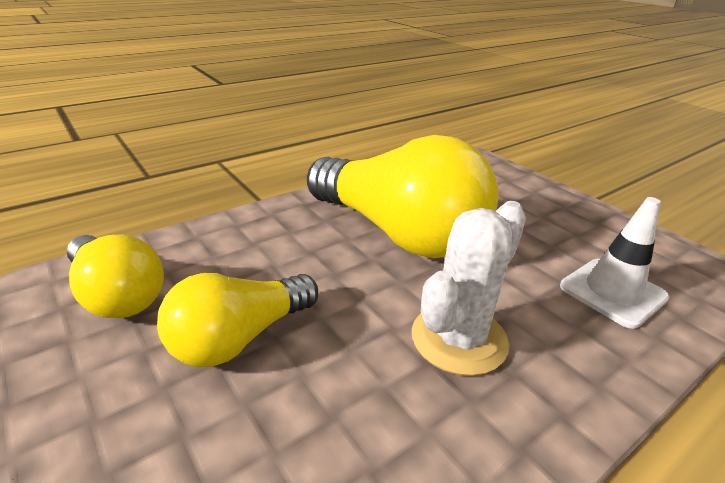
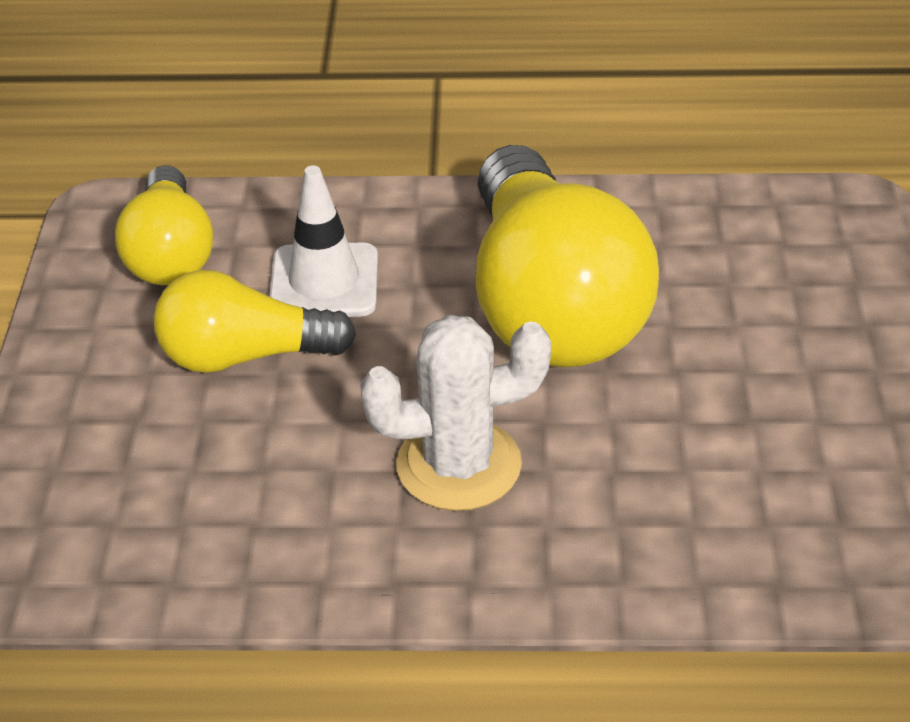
camera: 40 degrees right, 10 degrees up
(612, 292) = (730, 512): white traffic cone -> white traffic cone (324, 282)

